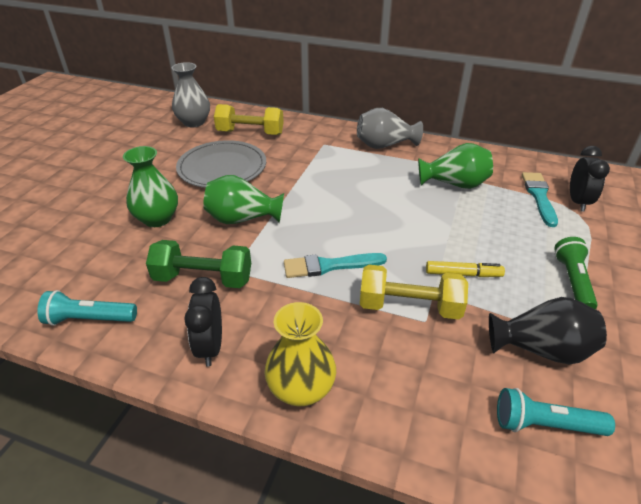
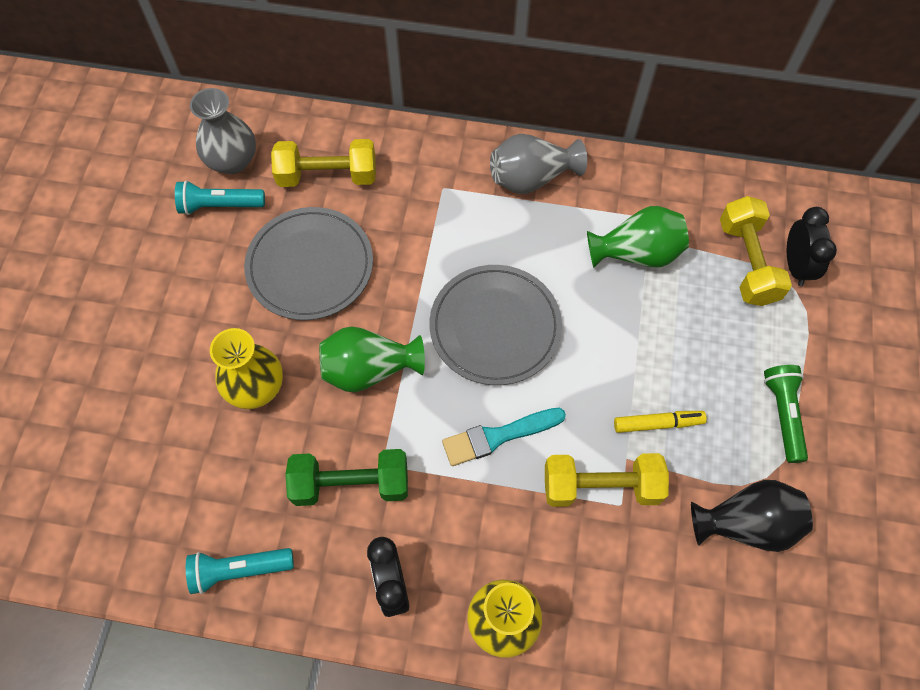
camera: 10 degrees left, 25 degrees up
(157, 219) = (256, 387): green vase -> yellow vase
(342, 208) = (495, 327): none -> grey plate
(539, 196) = (747, 262): turquoise brush -> yellow dumbbell
(545, 424) = (748, 619): turquoise flashlight -> turquoise flashlight (220, 205)

